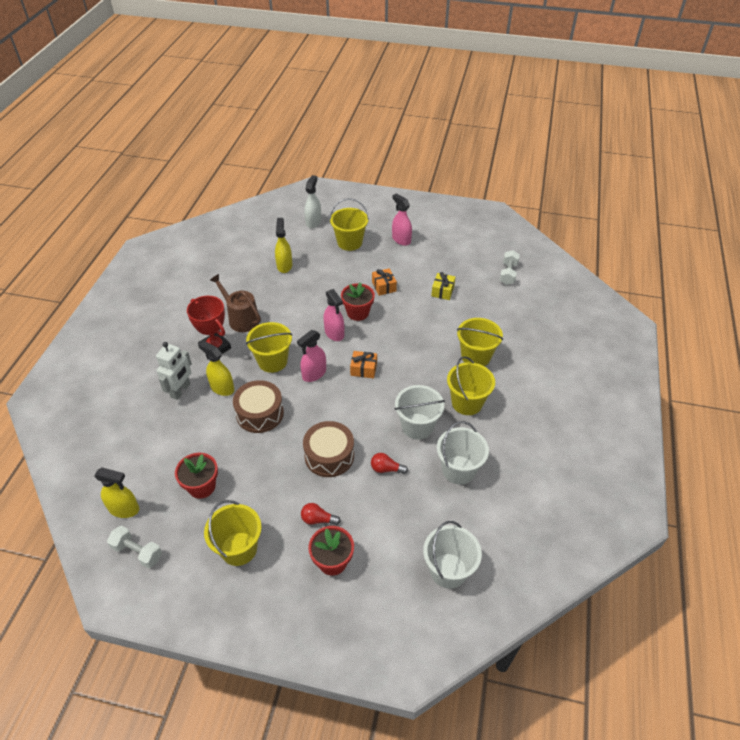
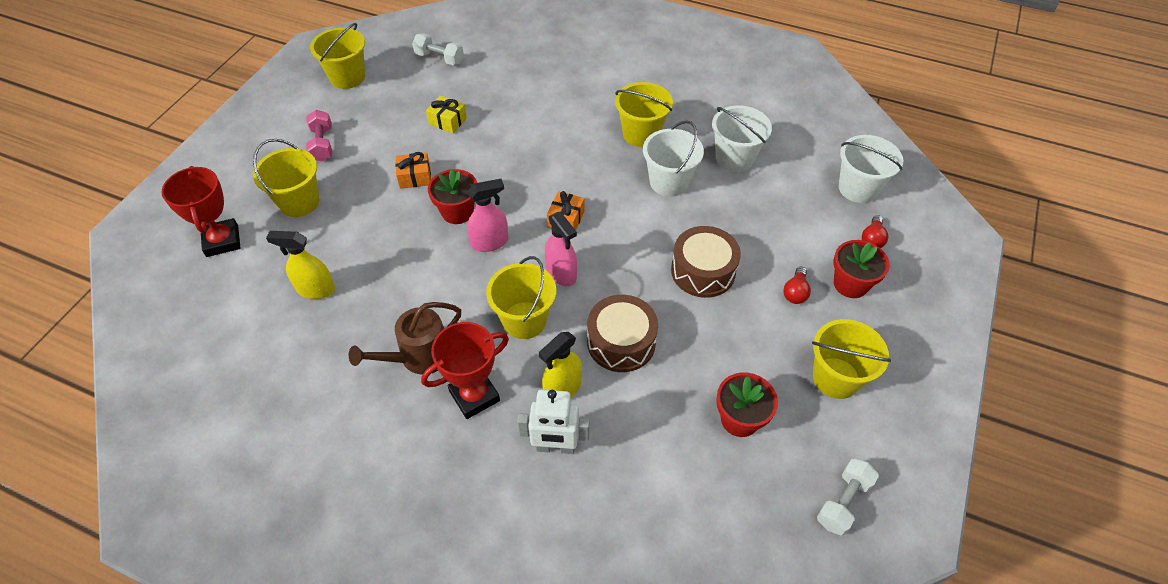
camera: 80 degrees left, 5 degrees up
(124, 509) = (772, 525): yellow spray bottle -> none
(181, 390) = (555, 447): white robot -> white robot turned 150 degrees clockwise
(313, 222) = (222, 241): white spray bottle -> red trophy
(386, 469) = (727, 219): red light bulb -> red light bulb (872, 239)
(401, 239) = (322, 144): pink spray bottle -> pink dumbbell
(475, 356) = (571, 113): yellow bucket -> yellow bucket (347, 77)

